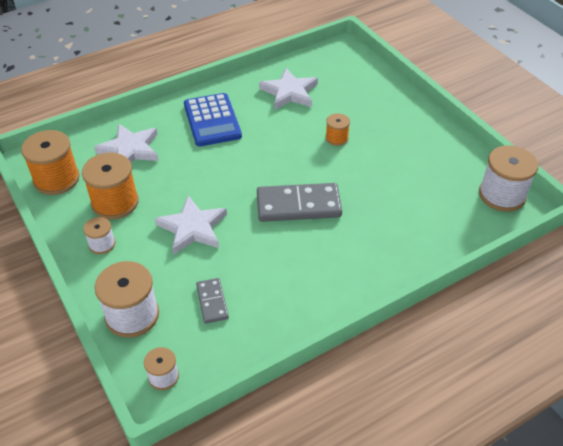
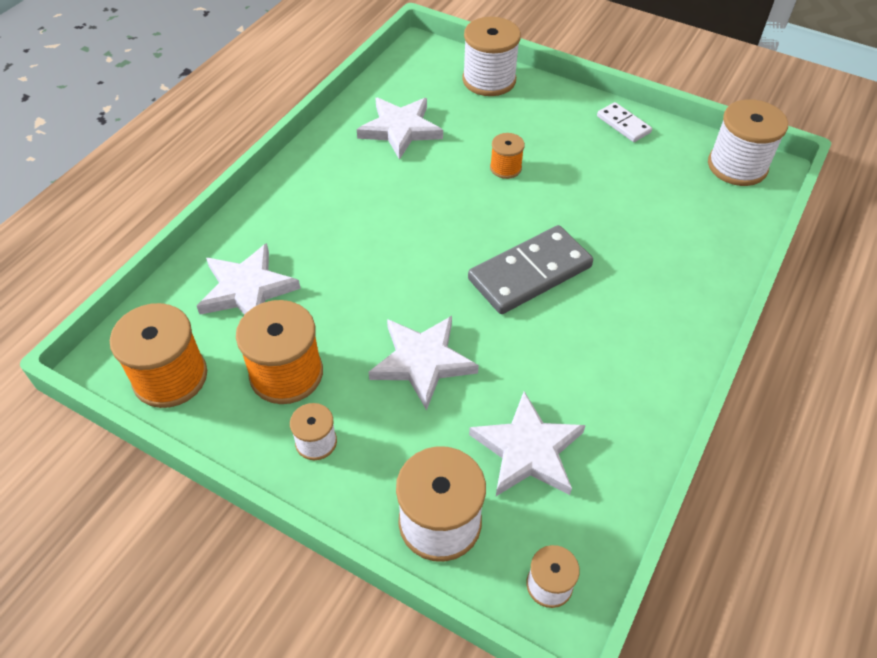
camera: 30 degrees left, 5 degrees up
(212, 120) = (330, 204): blue calculator -> none
(212, 302) = (528, 450): grey domino -> white star
(372, 81) = (489, 80): none -> white spool
(441, 139) = (623, 124): none -> white domino

